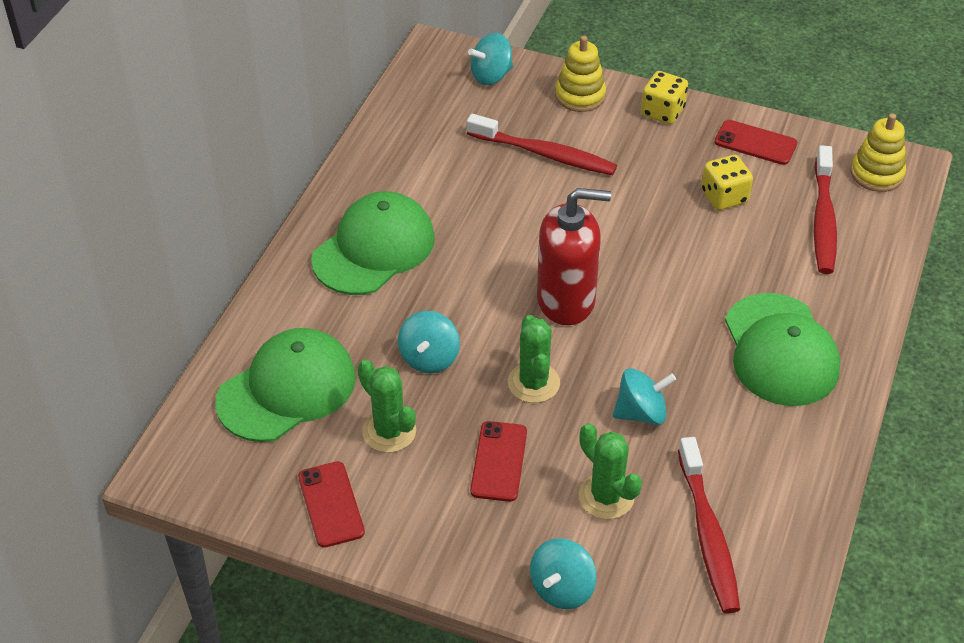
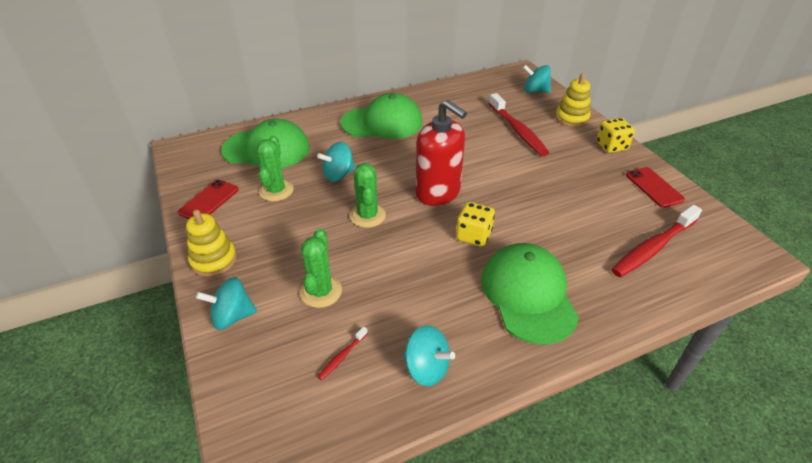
camera: 45 degrees right, 5 degrees down
(499, 461) = (299, 236): red phone -> none
(533, 383) = (367, 216): green cactus -> green cactus turned 45 degrees counterclockwise
(641, 413) = (399, 267): turquoise spinning top -> turquoise spinning top (426, 368)
(708, 534) = (342, 356): red toothbrush -> red toothbrush, size x0.43
(724, 197) = (597, 200): yellow dice -> yellow dice (473, 235)
(780, 350) = (528, 295): green cap -> green cap turned 135 degrees clockwise
(876, 174) = (727, 247): yellow stacking toy -> yellow stacking toy (214, 260)

